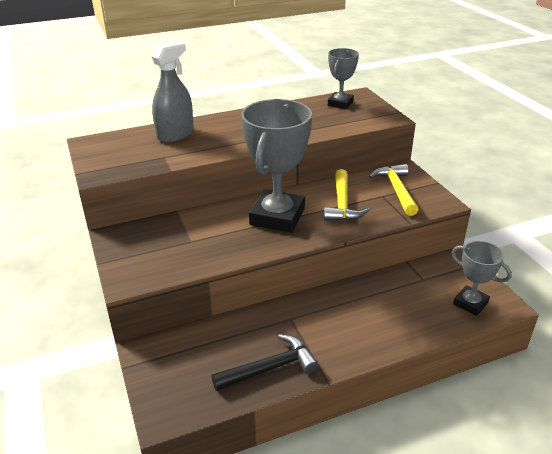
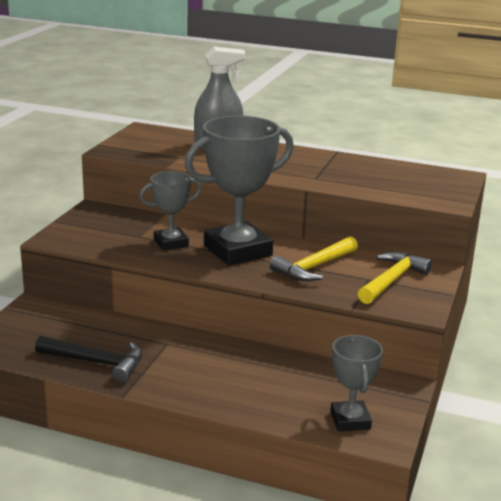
camera: 40 degrees right, 10 degrees down
(340, 103) = (422, 175): grey trophy -> grey trophy (171, 243)

